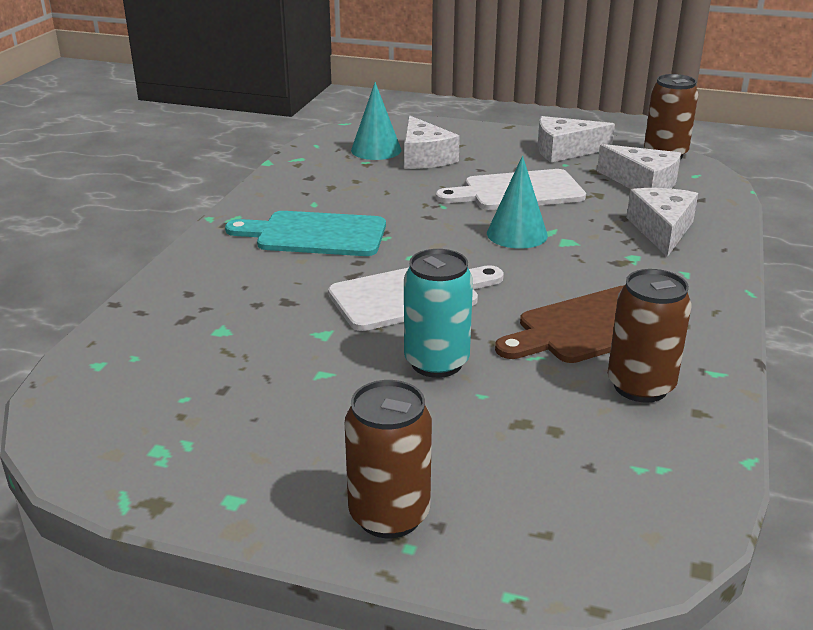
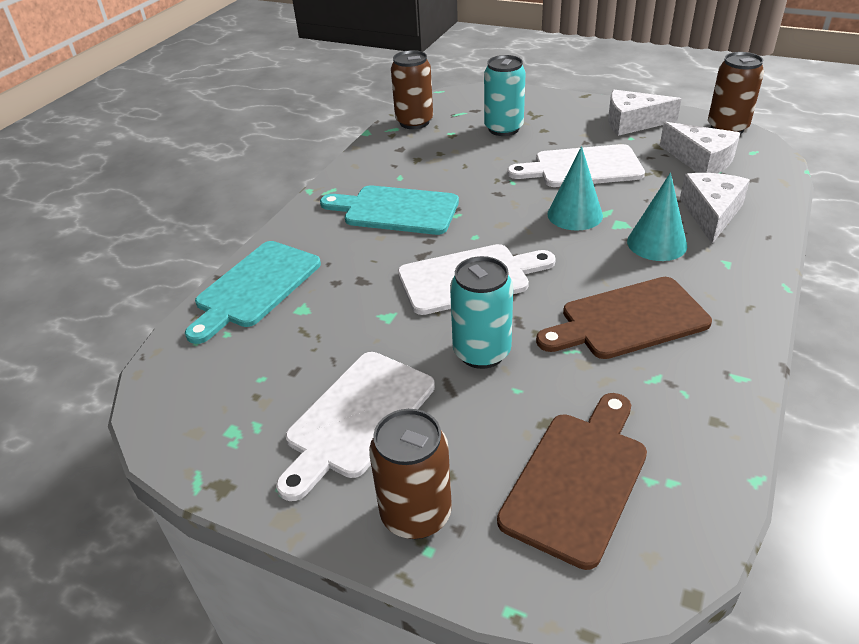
camera: 10 degrees right, 10 degrees up
(161, 312) = (255, 287): none -> turquoise cutting board
(305, 430) = (357, 418): none -> white cutting board
(376, 150) = (462, 120): turquoise cone -> turquoise cone (657, 243)
(424, 157) = (503, 128): white cheese -> turquoise can
(562, 472) = (577, 479): none -> brown cutting board
(640, 386) = (665, 388): brown can -> brown can (414, 122)

